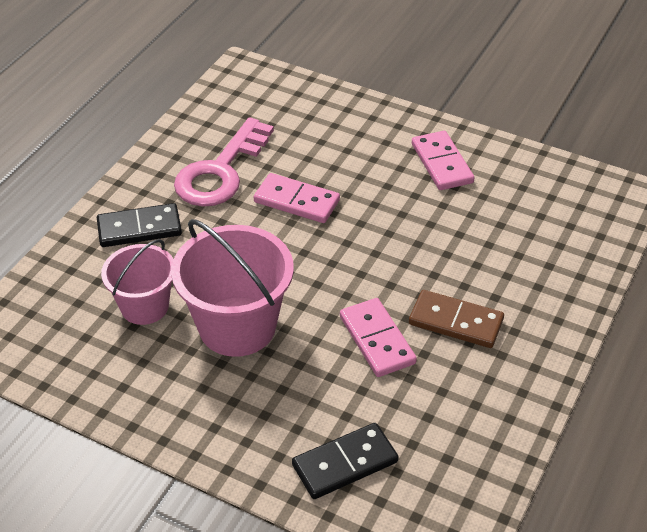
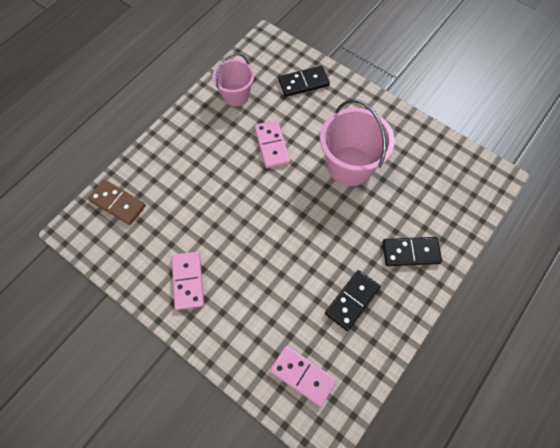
camera: 170 degrees left, 20 degrees up
(144, 306) = (404, 188): pink bucket -> pink bucket (235, 95)
(221, 171) = (352, 300): pink key -> black domino
(296, 201) = (300, 260): pink domino -> pink domino (303, 375)
(455, 322) = (224, 150): brown domino -> brown domino (117, 203)

